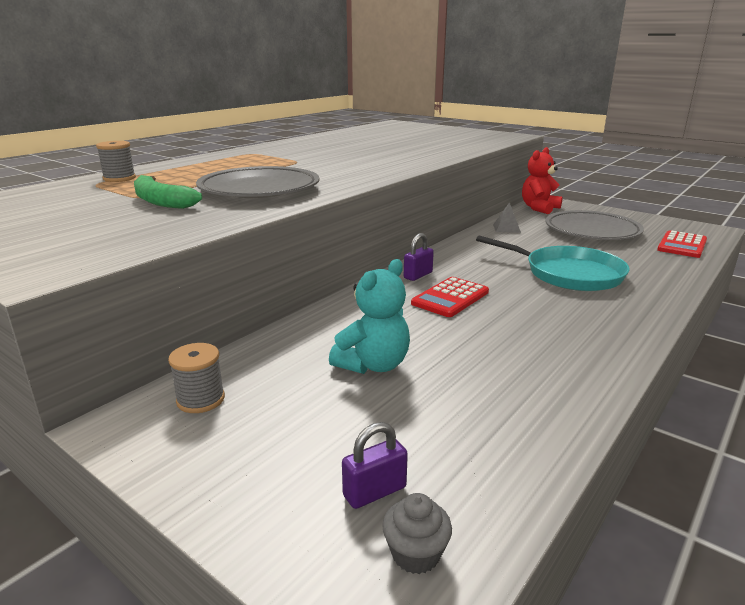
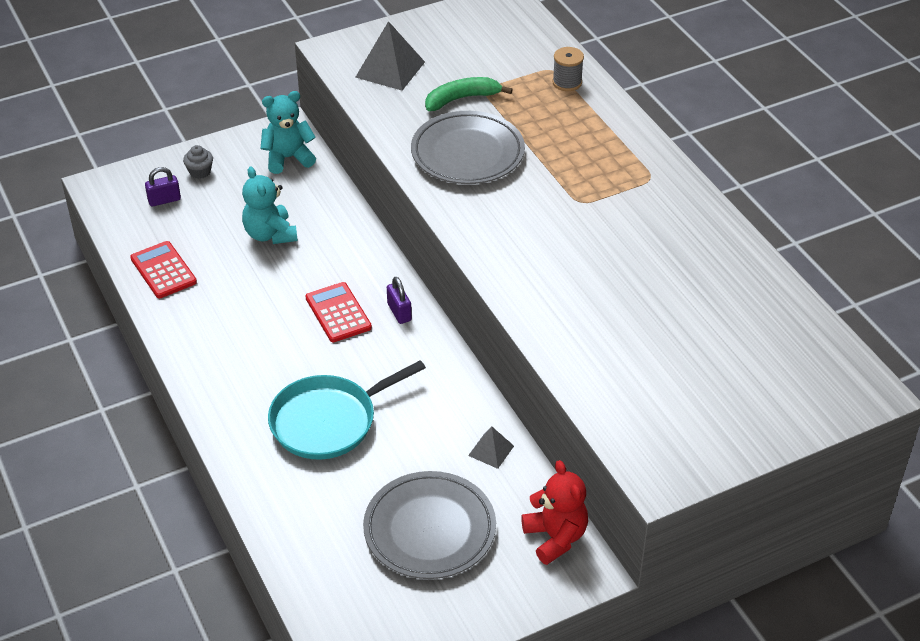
camera: 115 degrees right, 20 degrees up
(100, 235) = (390, 69): none -> grey pyramid
(200, 399) = (288, 158): grey spool -> turquoise teddy bear
(374, 492) = (164, 200): purple padlock -> purple padlock turned 75 degrees clockwise
(415, 554) = (122, 200): grey cupcake -> grey cupcake (200, 172)
(682, 245) = (329, 584): red calculator -> red calculator (163, 270)

